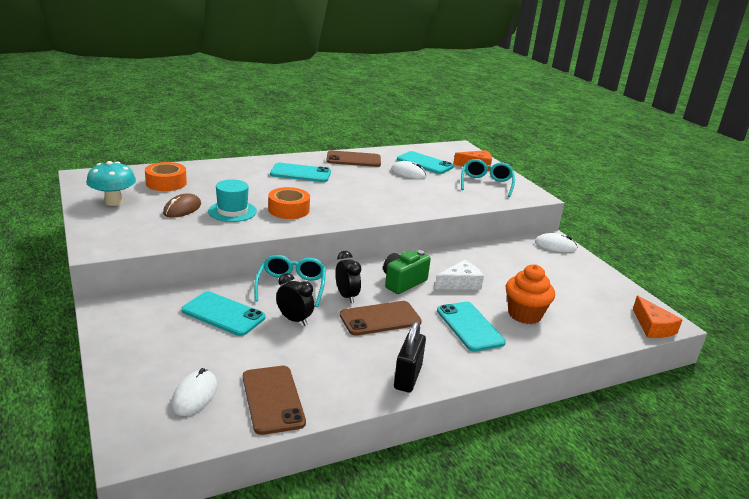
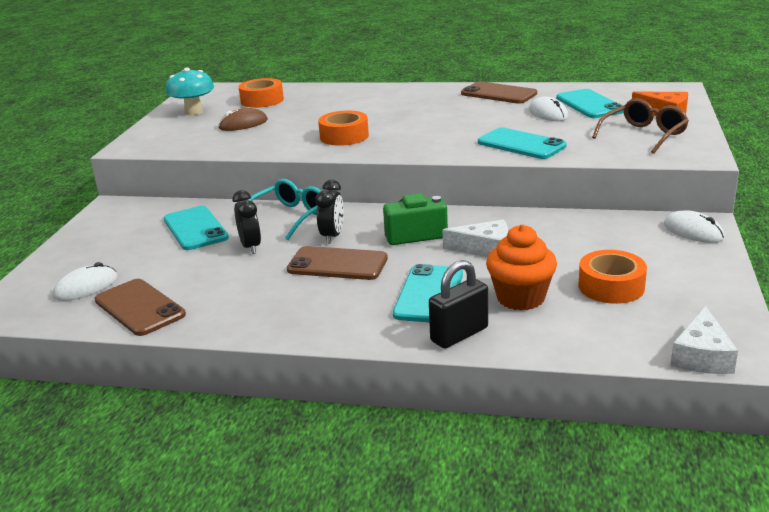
camera: 40 degrees right, 0 degrees up
(232, 211) = (285, 131): turquoise hat -> none
(273, 399) = (139, 307): brown phone -> brown phone turned 60 degrees counterclockwise
(300, 173) = (412, 103): turquoise phone -> turquoise phone (521, 144)
(407, 377) = (286, 324): black padlock -> black padlock (459, 334)
(486, 184) = (643, 135): turquoise glasses -> brown glasses
(560, 293) = (611, 286): none -> orange tape
(653, 327) = (702, 356): orange cheese -> white cheese

